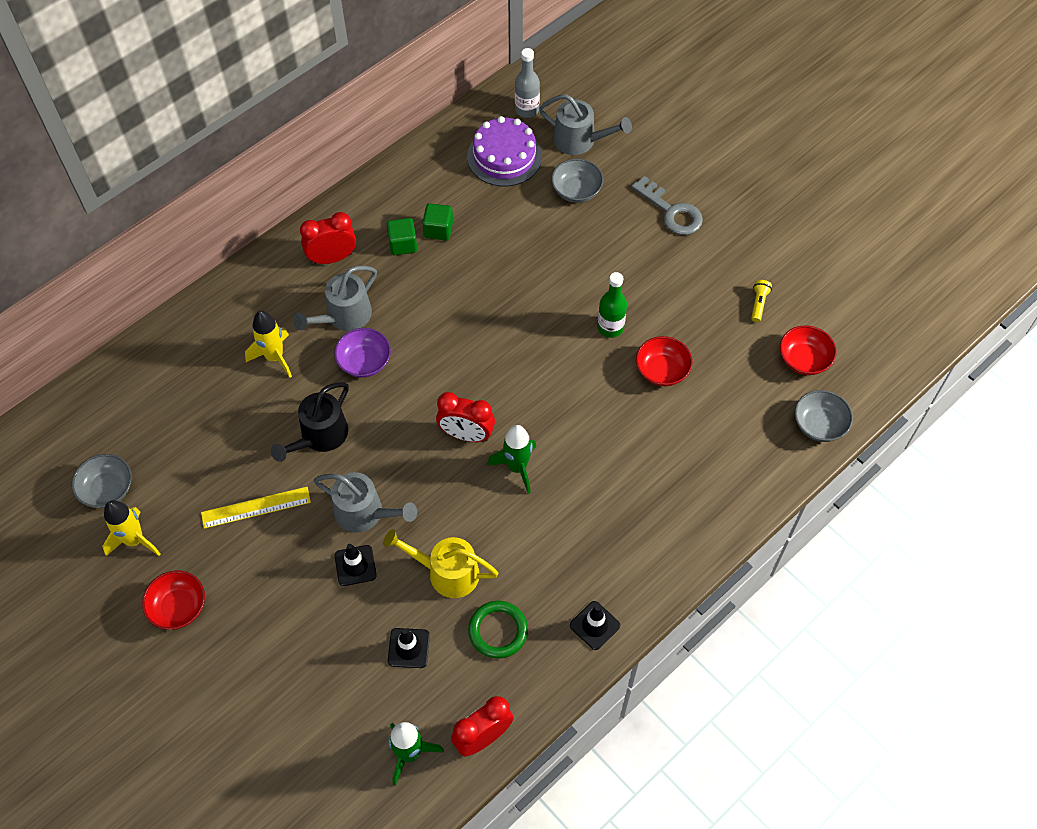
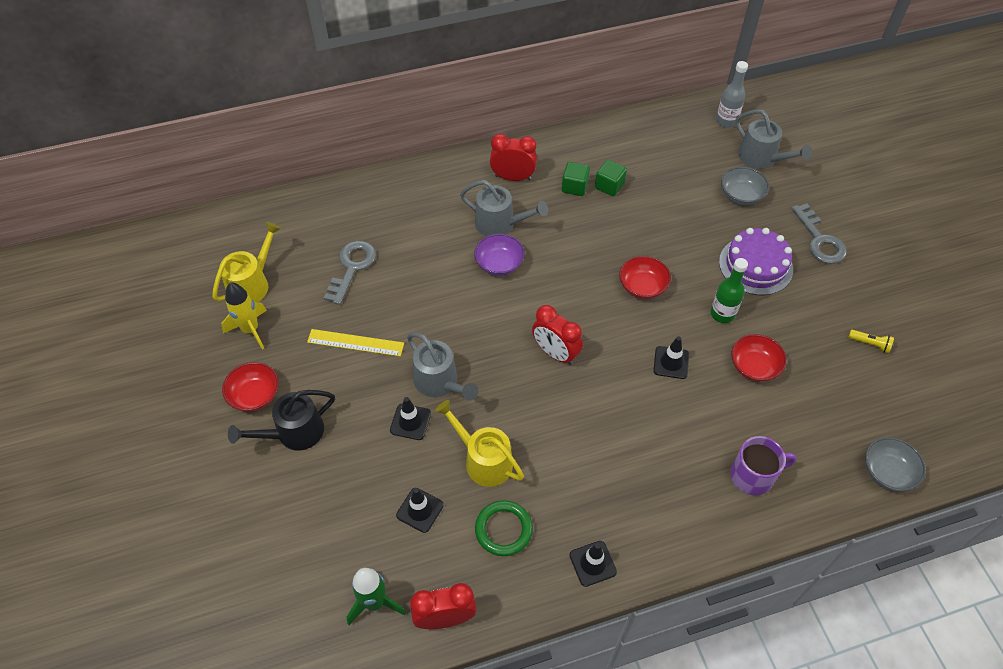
camera: 25 degrees right, 5 degrees down
(107, 489) = (252, 284): grey bowl -> yellow watering can
(209, 427) = (352, 267): none -> grey key
(274, 357) = (430, 234): yellow rocket -> none
(320, 436) = (434, 308): black watering can -> black watering can (294, 433)
(344, 316) = (500, 224): grey watering can -> grey watering can turned 135 degrees counterclockwise
(504, 156) = (691, 149): purple cake -> purple cake (755, 265)
(517, 467) = (586, 397): green rocket -> none
(582, 398) = (671, 362): none -> black traffic cone
(704, 479) = (753, 476): none -> purple mug
(758, 304) = (870, 344): yellow flashlight -> yellow flashlight turned 75 degrees clockwise
(804, 359) = (895, 408): red bowl -> red bowl (642, 287)

